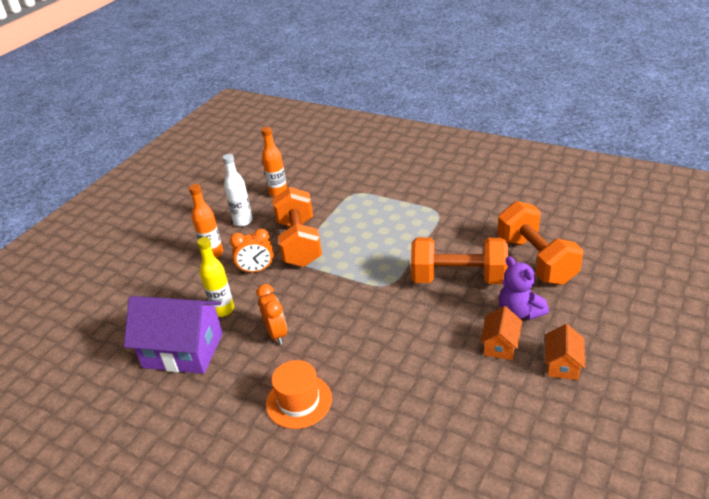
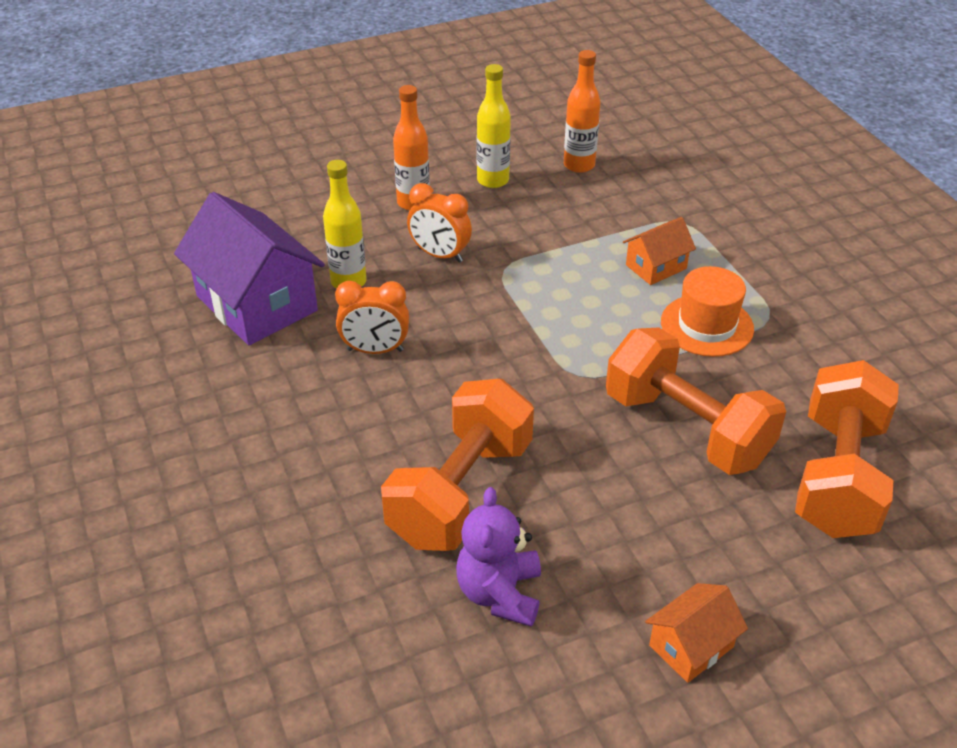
camera: 35 degrees right, 5 degrees up
(243, 221) = (493, 180): white bottle -> yellow bottle
(276, 333) = (375, 350): orange clock -> orange clock turned 75 degrees clockwise
(299, 243) = (530, 250): orange dumbbell -> orange dumbbell (460, 492)
(299, 401) = (309, 449): orange hat -> orange hat (707, 325)
(500, 345) = (634, 557): orange house -> orange house (656, 267)
(519, 312) = (718, 533): purple teddy bear -> purple teddy bear (500, 593)

